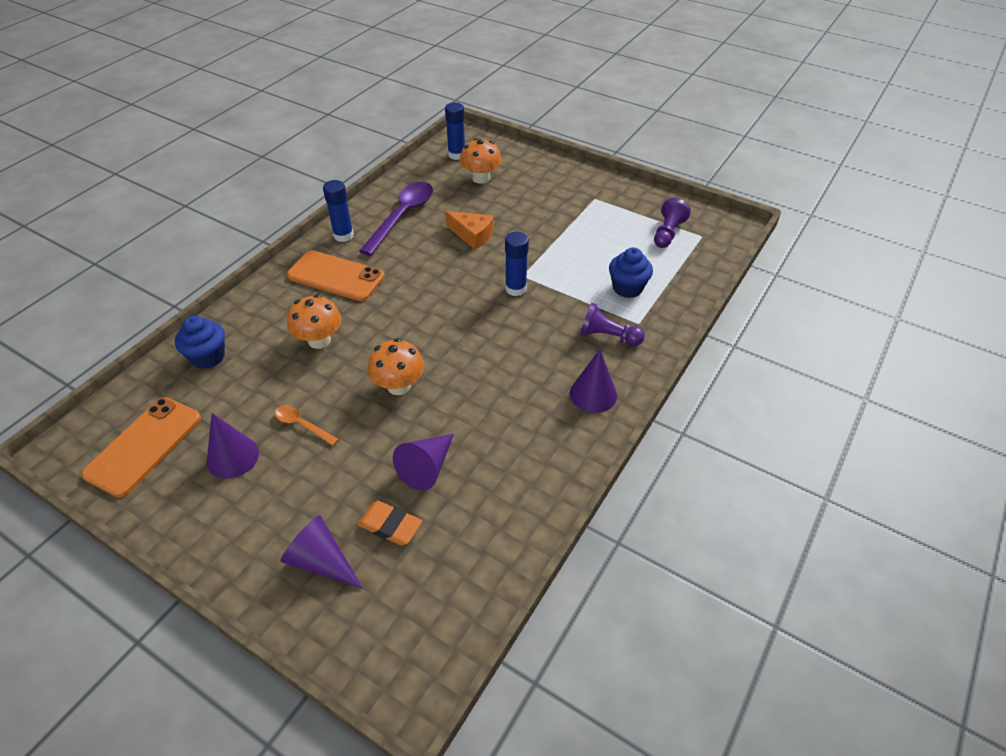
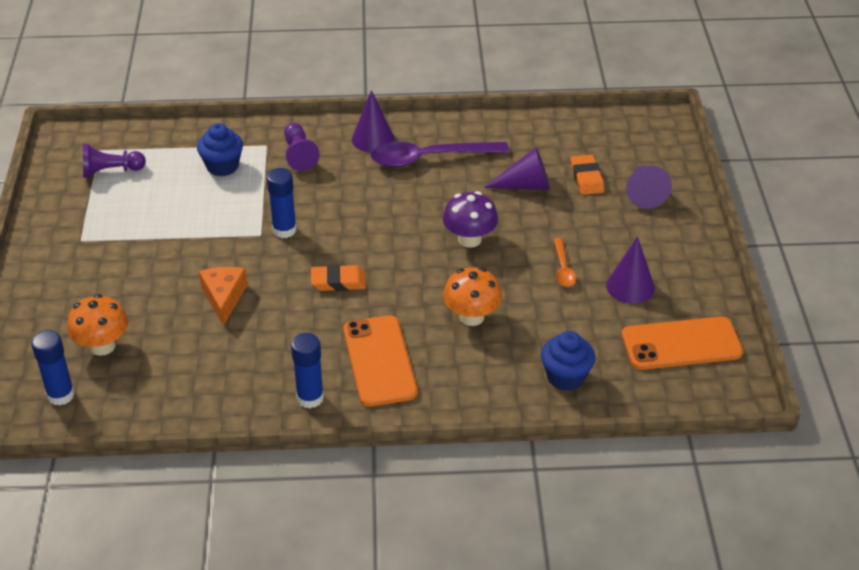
camera: 125 degrees left, 5 degrees down
(398, 386) = (469, 239): orange mushroom -> purple mushroom
(402, 216) = (234, 370): purple spoon -> purple spoon (429, 158)
(431, 291) = (338, 282): none -> orange eraser

